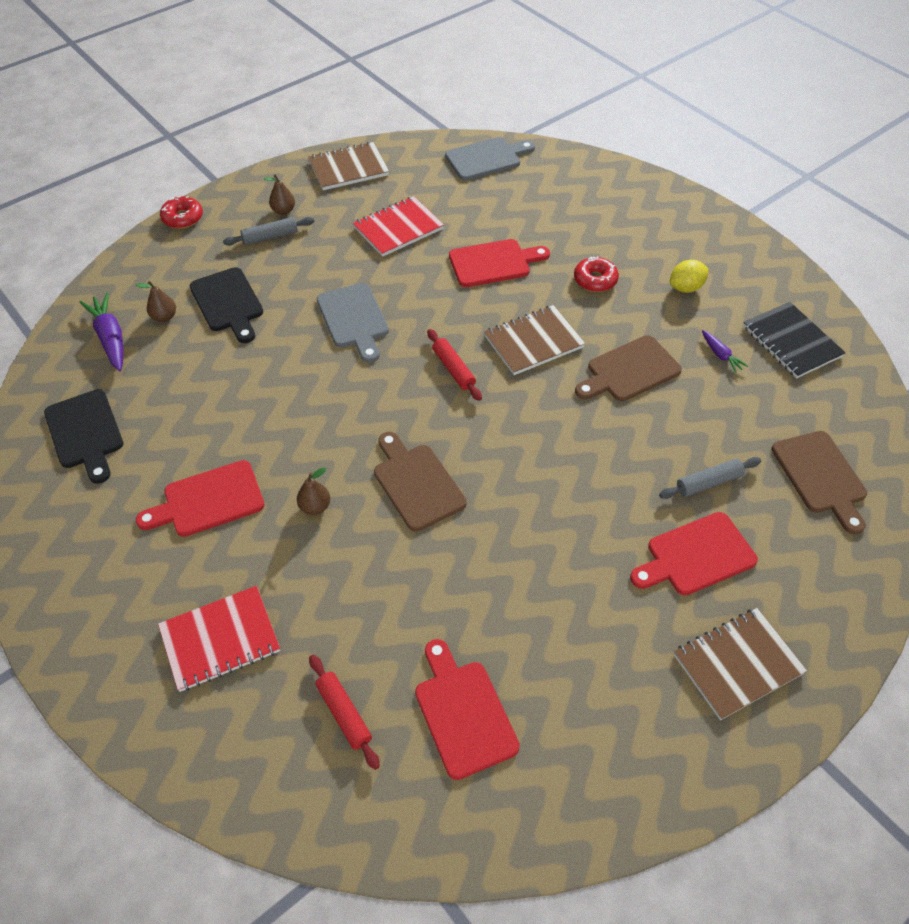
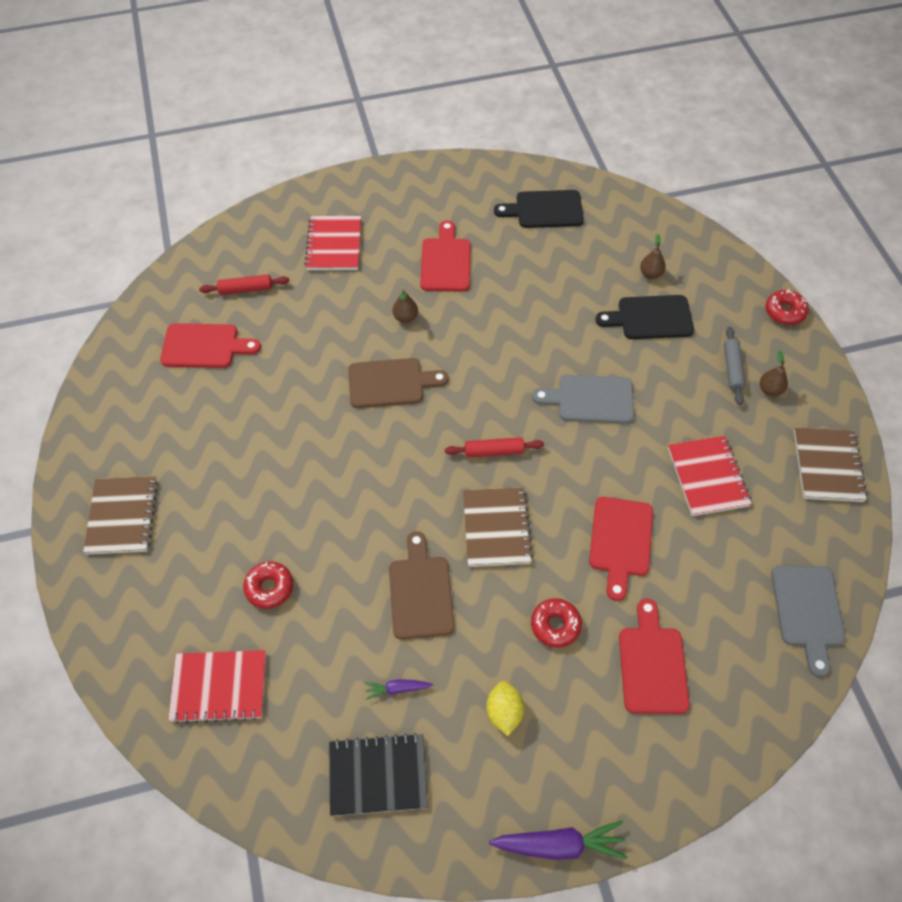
camera: 115 degrees right, 5 degrees up
(110, 338) = (640, 238): purple carrot -> purple carrot (559, 845)
(696, 556) = (215, 539): red cutting board -> red cutting board (652, 664)
(708, 483) = (269, 588): grey rolling pin -> red donut
(821, 476) = (219, 687): brown cutting board -> red notebook

